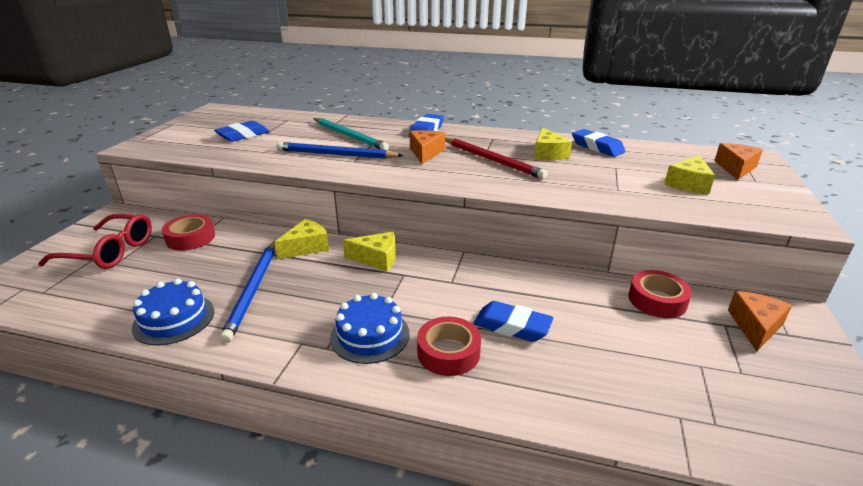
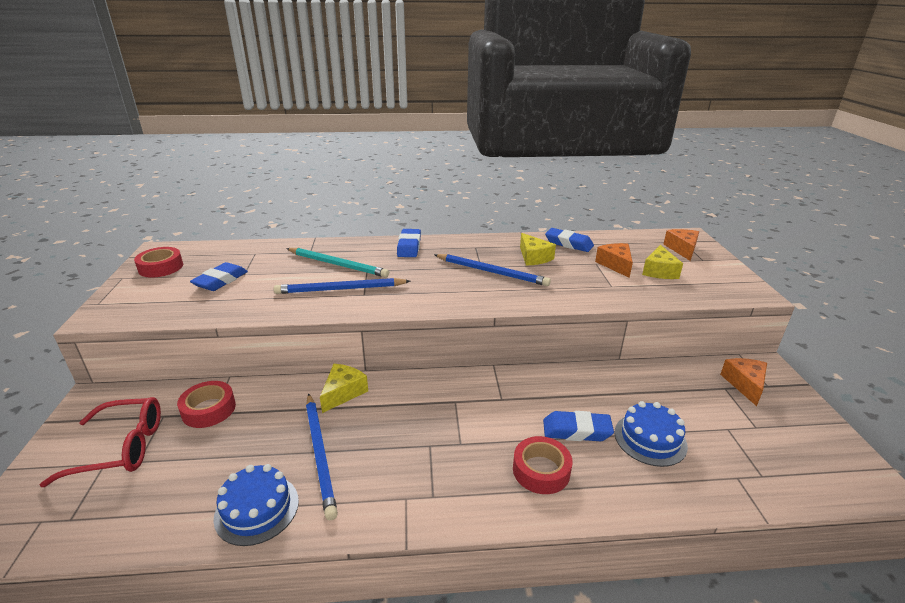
camera: 20 degrees left, 0 degrees up
(370, 335) = (464, 472): blue cake -> blue cake (650, 439)
(377, 259) = (420, 390): yellow cheese -> none
(425, 153) = (426, 273): orange cheese -> orange cheese (615, 265)
(492, 160) = (491, 272): red pencil -> blue pencil
(657, 300) = (669, 378): red tape -> red tape (161, 267)

